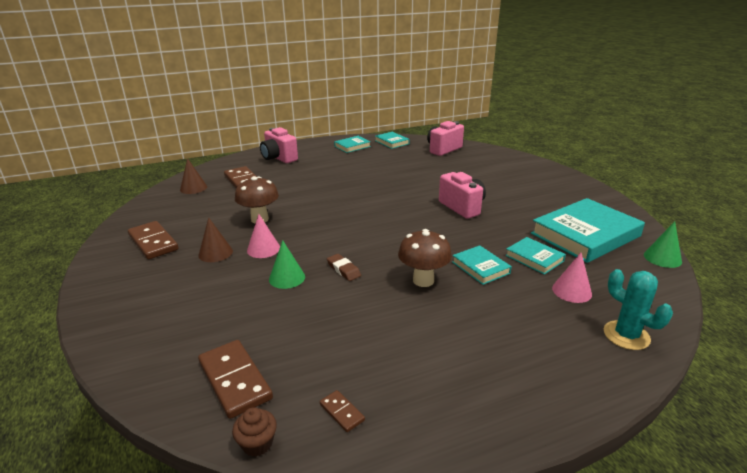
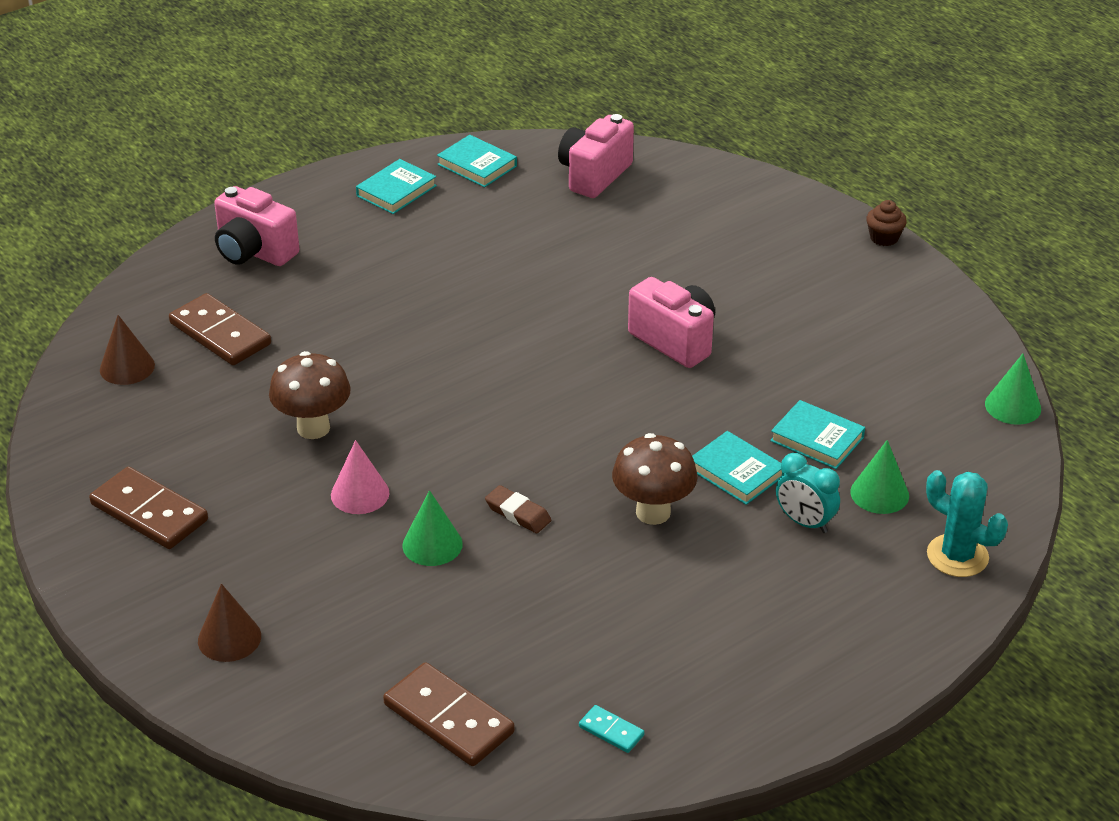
camera: 15 degrees left, 10 degrees up
(215, 253) = (280, 516): brown cone -> brown cone (229, 638)
(257, 443) = (524, 787): brown cupcake -> brown cupcake (884, 238)
(342, 412) = (611, 731): brown domino -> turquoise domino
(519, 299) = (804, 522): none -> turquoise clock
(571, 291) = (879, 493): pink cone -> green cone
(585, 235) = (893, 375): turquoise book -> none

